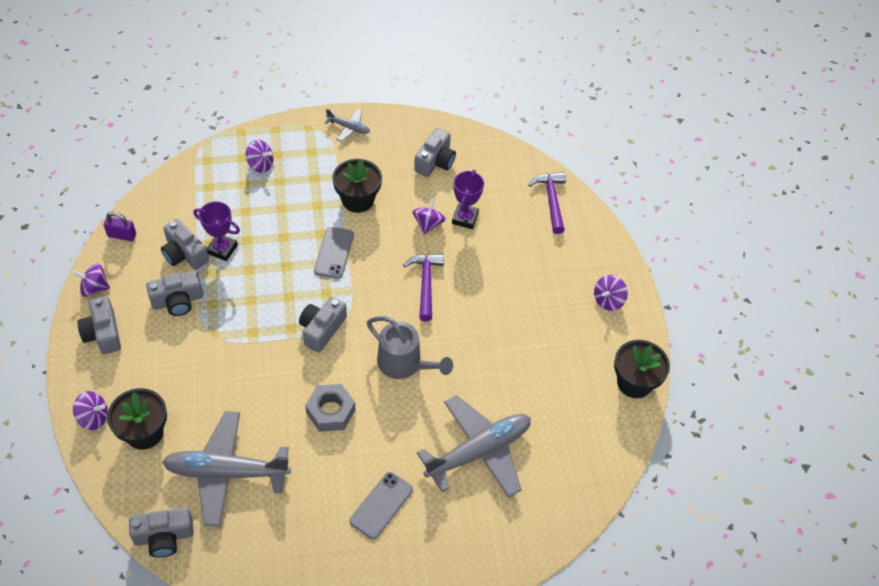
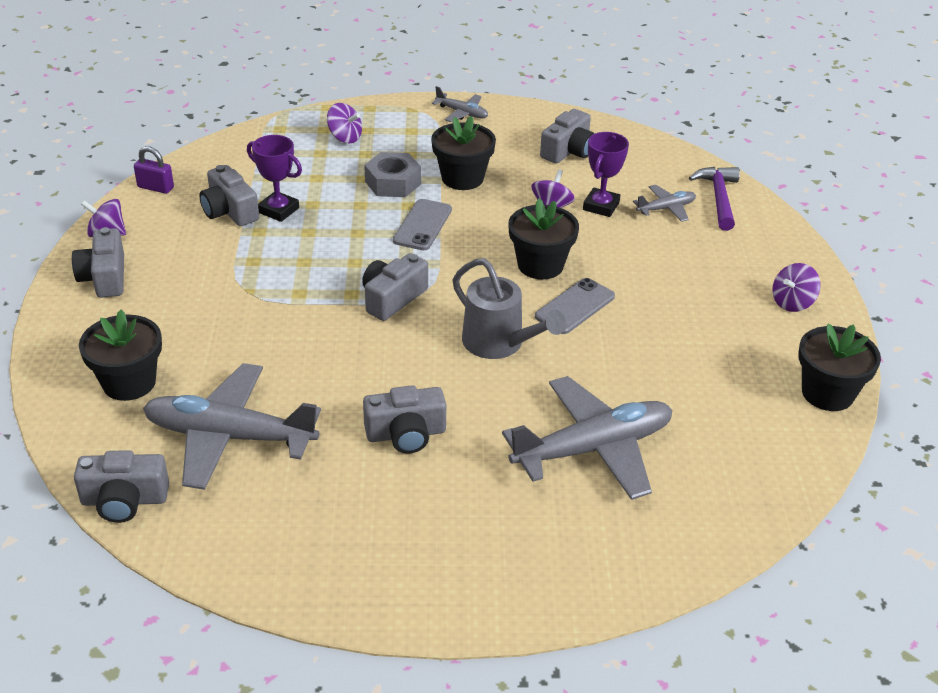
camera: 10 degrees right, 15 degrees down
(93, 417) = (66, 361): purple spinning top -> none
(178, 301) = (209, 254): grey camera -> grey camera (406, 434)
(330, 411) = (388, 384): grey nut -> grey nut (393, 183)
(381, 505) = (442, 496): grey phone -> grey phone (575, 306)
(426, 284) = (540, 265): purple hammer -> black flower pot
(513, 216) = (666, 208): none -> grey plane

